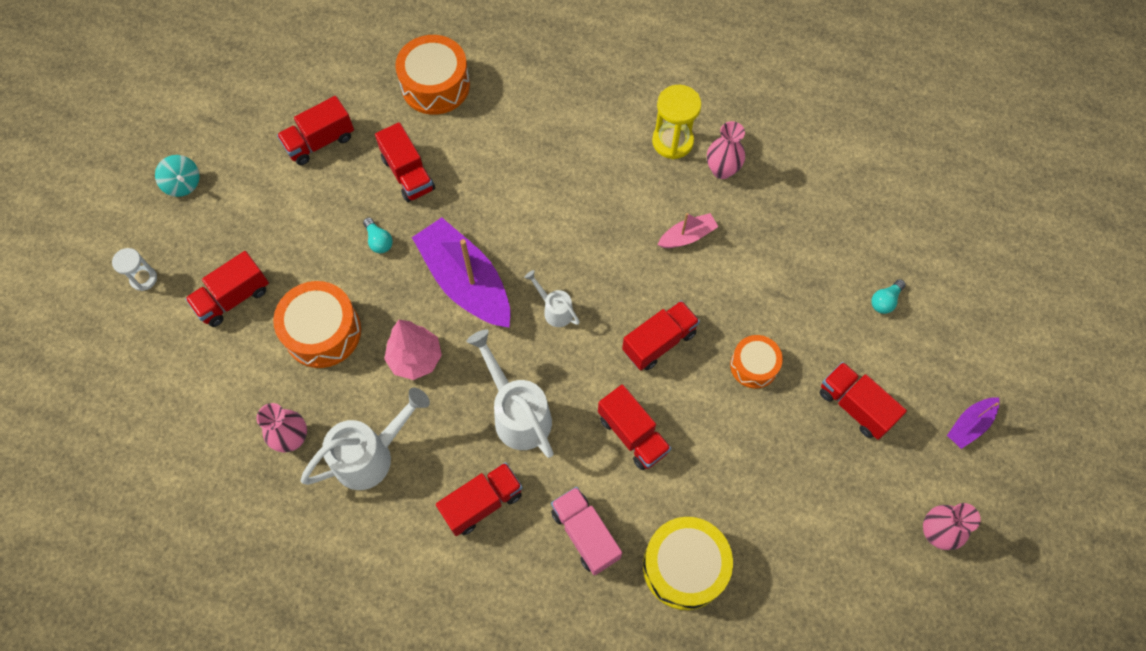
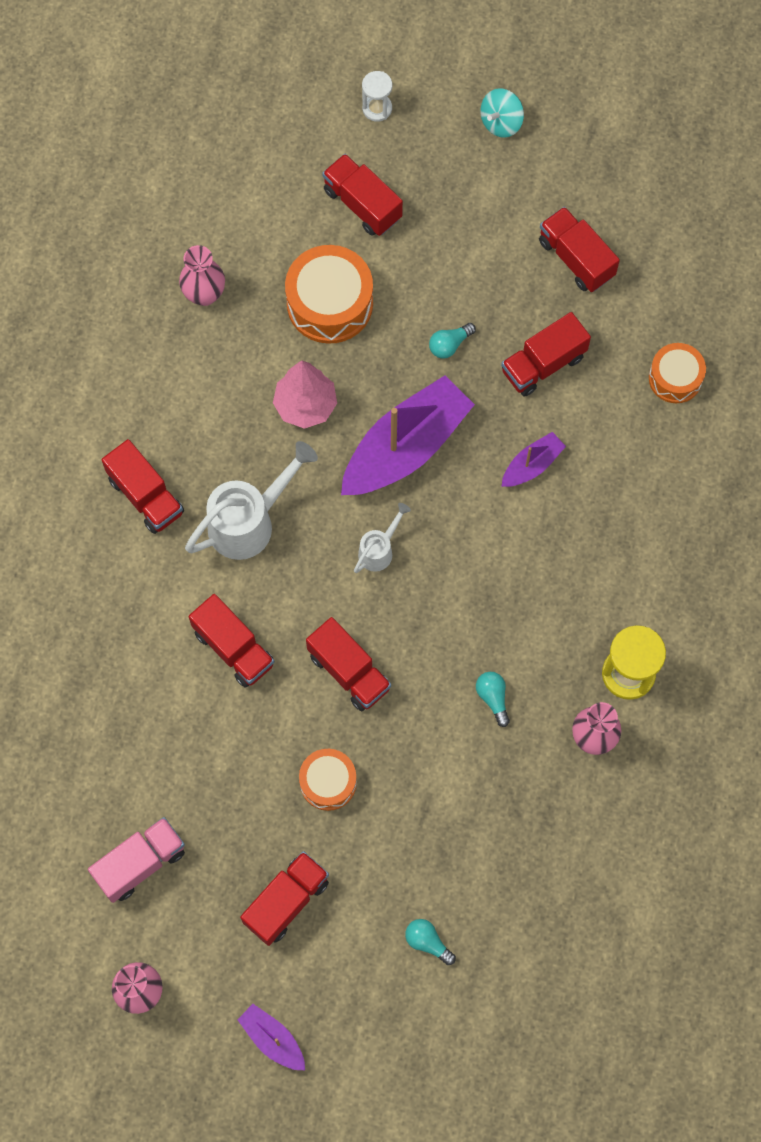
camera: 85 degrees right, 5 degrees up
(371, 455) = (191, 376): white watering can -> none
(435, 85) = (675, 378): orange drum -> orange drum, size x0.61
(494, 190) = (532, 465): none -> purple boat
(585, 534) = (118, 605): pink truck -> pink truck (140, 863)
(632, 434) = (233, 648): red truck -> red truck turned 90 degrees counterclockwise
(684, 566) = (88, 712): yellow drum -> none
(687, 236) = (493, 698): pink boat -> turquoise light bulb

